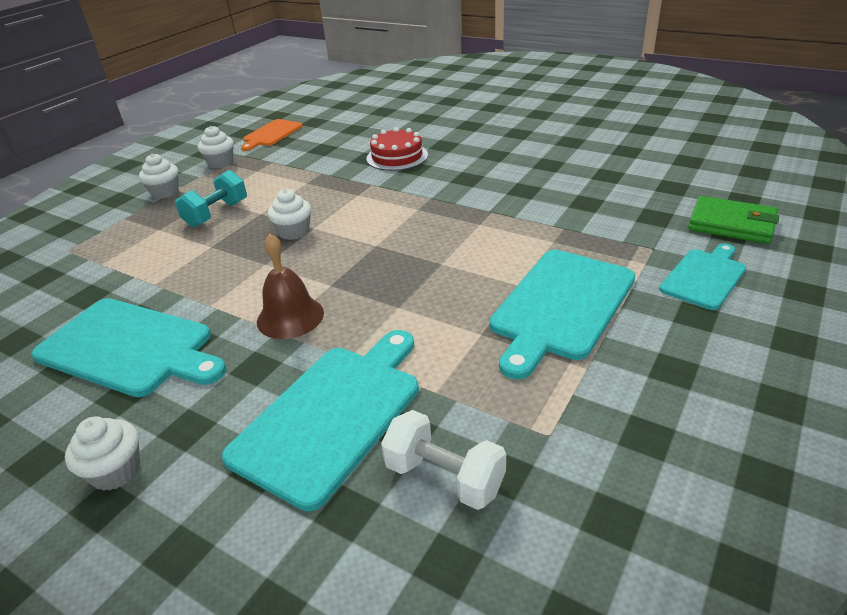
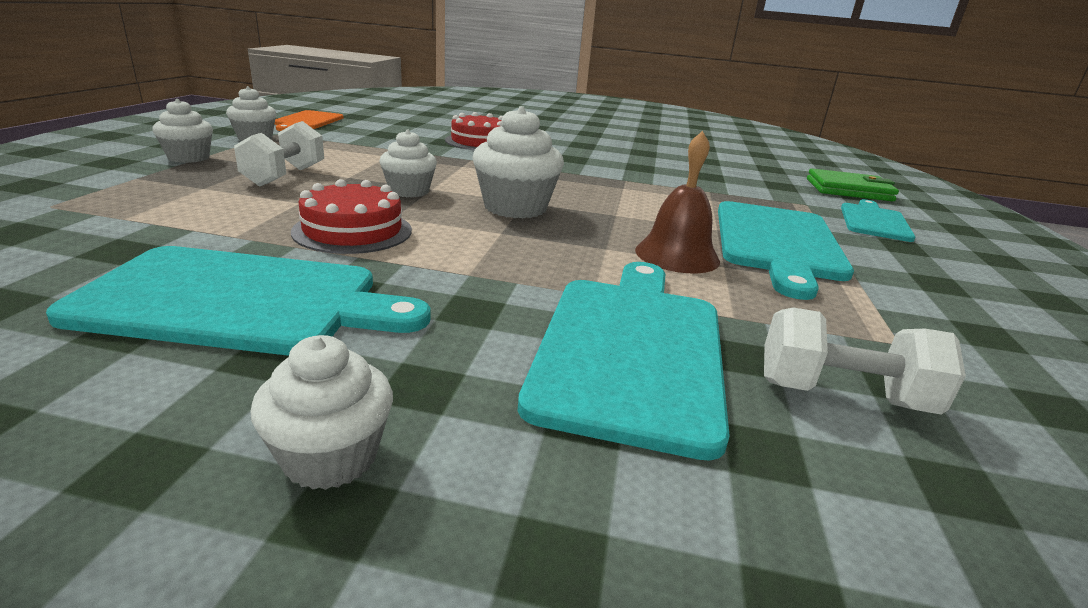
camera: 25 degrees left, 10 degrees down
(216, 214) = (285, 176): turquoise dumbbell -> white dumbbell
(228, 280) = (353, 231): none -> red cake
(290, 317) = (476, 260): brown bell -> brown bell (677, 255)
(362, 253) = (515, 207): none -> white cupcake

